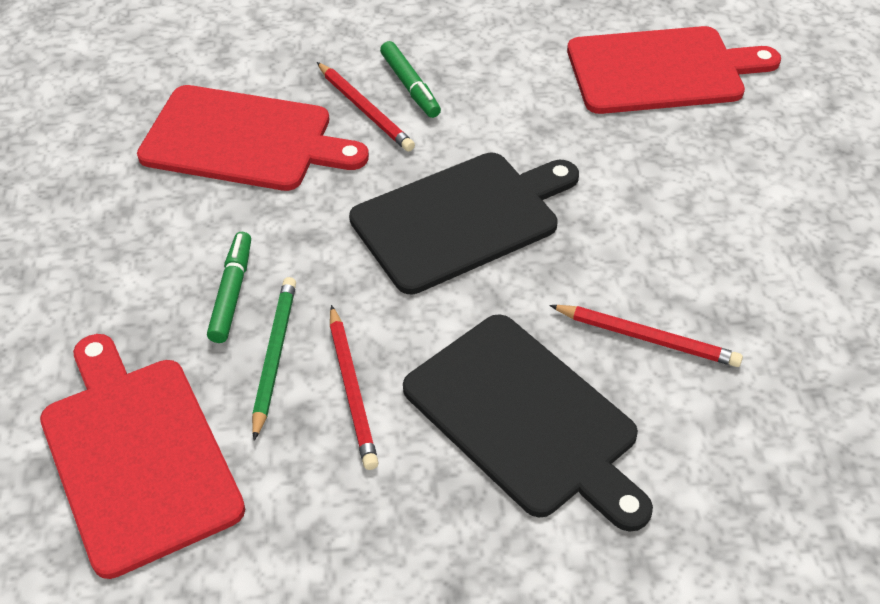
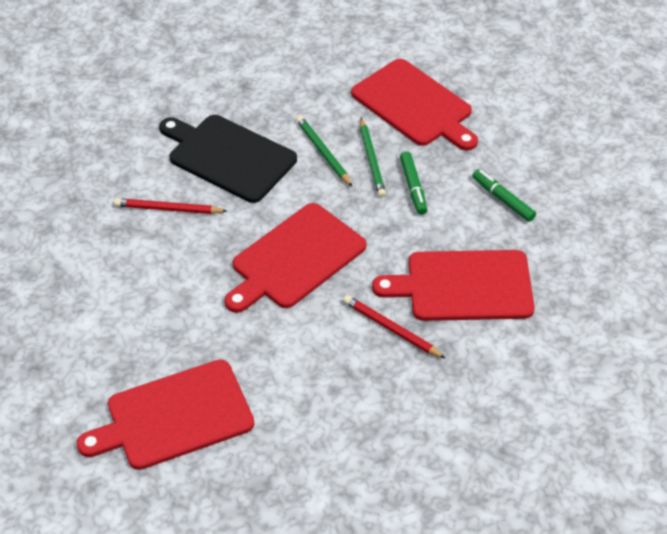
camera: 165 degrees right, 0 degrees up
(352, 389) = (323, 152): red pencil -> green pencil
(410, 86) = (367, 358): green marker -> green marker (503, 200)
(461, 218) = (295, 259): black cutting board -> red cutting board

